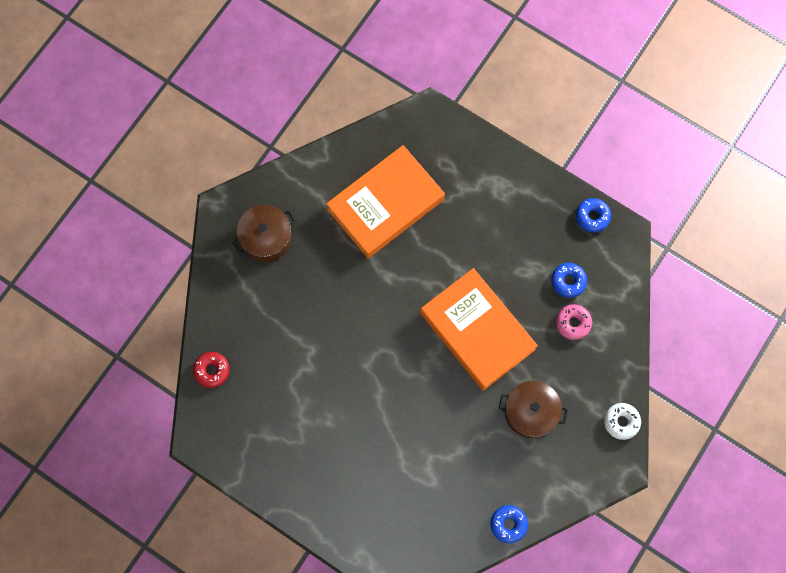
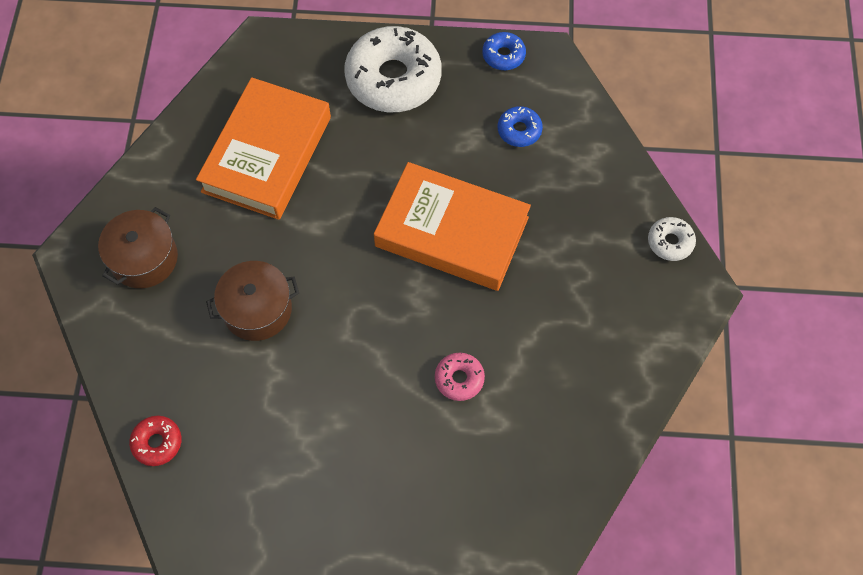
camera: 30 degrees left, 10 degrees down
(504, 193) = (393, 78): none -> white donut
(508, 524) = (619, 421): blue donut -> none
(530, 412) = (565, 285): brown pot -> brown pot (257, 309)
(573, 323) = (551, 169): pink donut -> pink donut (459, 379)

